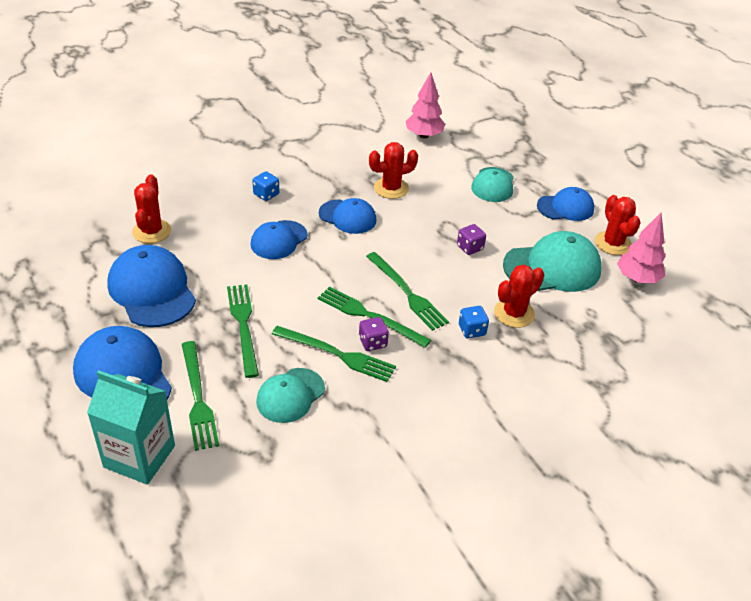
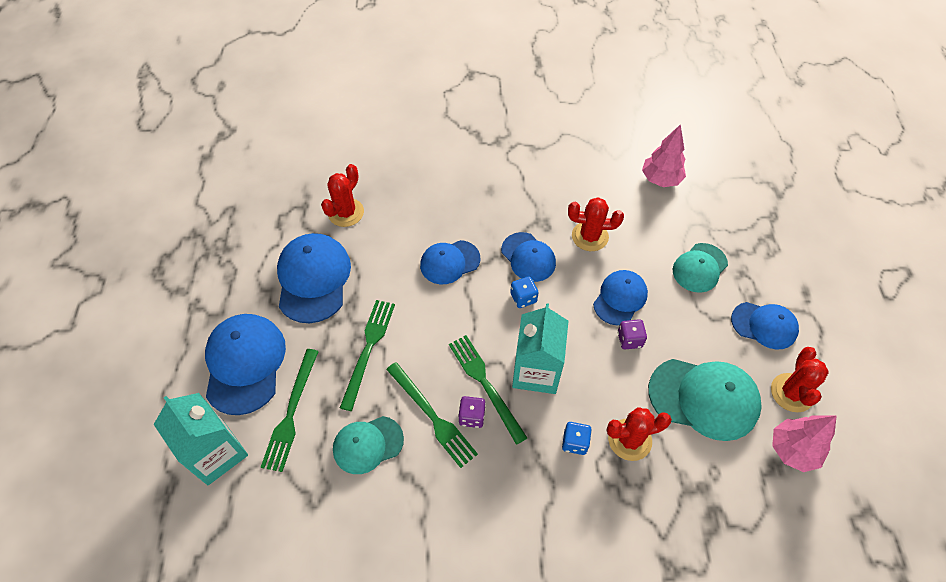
camera: 30 degrees right, 15 degrees up
(266, 194) = (466, 204): blue dice -> blue dice (523, 298)
(407, 293) = (536, 371): green fork -> turquoise carton
(444, 223) = (620, 298): none -> blue cap

